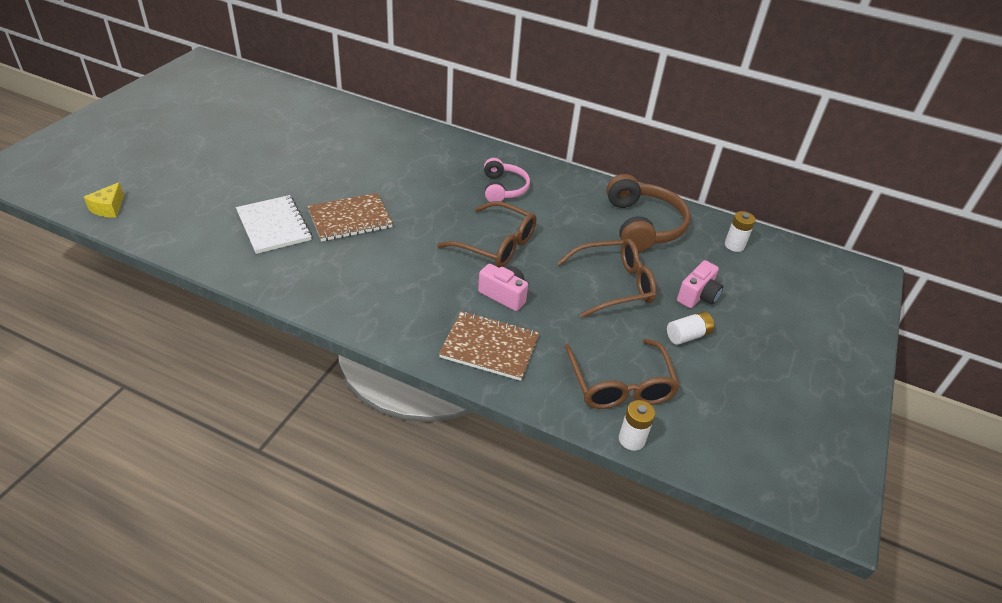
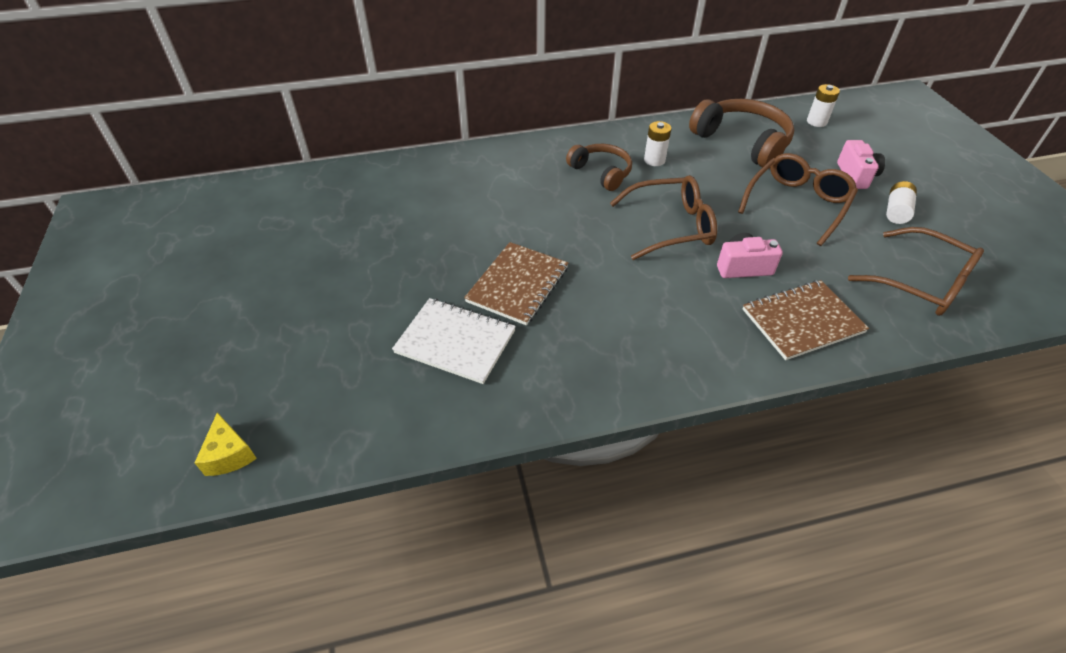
camera: 35 degrees left, 5 degrees up
(503, 188) = (601, 172): pink headphones -> brown headphones
(631, 439) = (991, 321): white battery -> white battery (654, 160)

